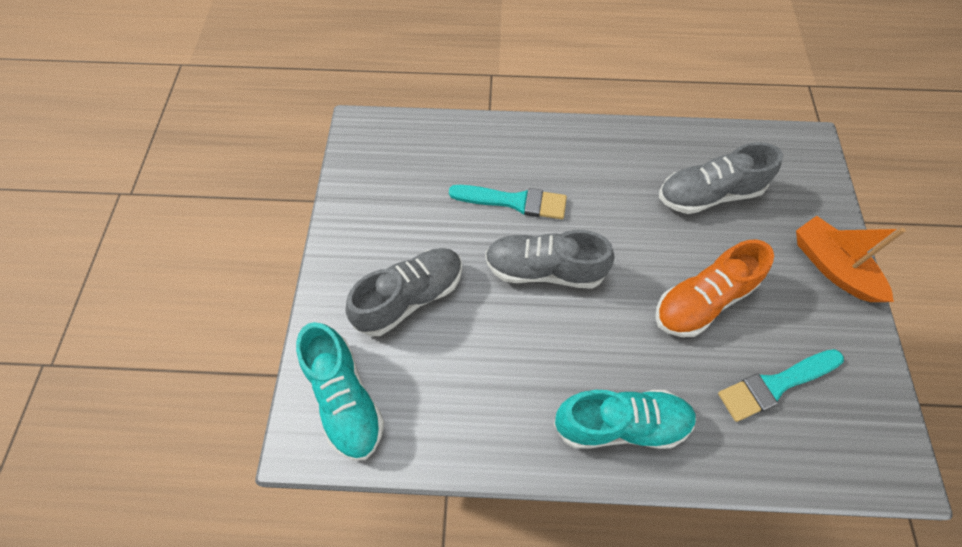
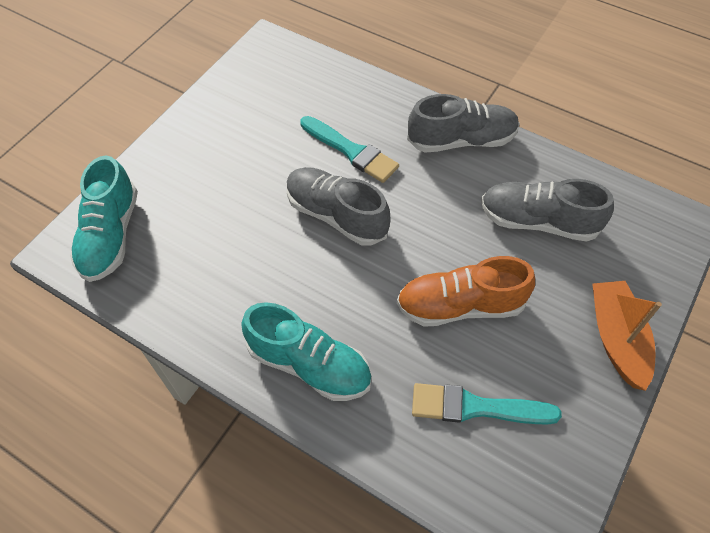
camera: 30 degrees right, 5 degrees down
(410, 297) = (212, 186): grey shoe -> grey shoe (462, 140)

